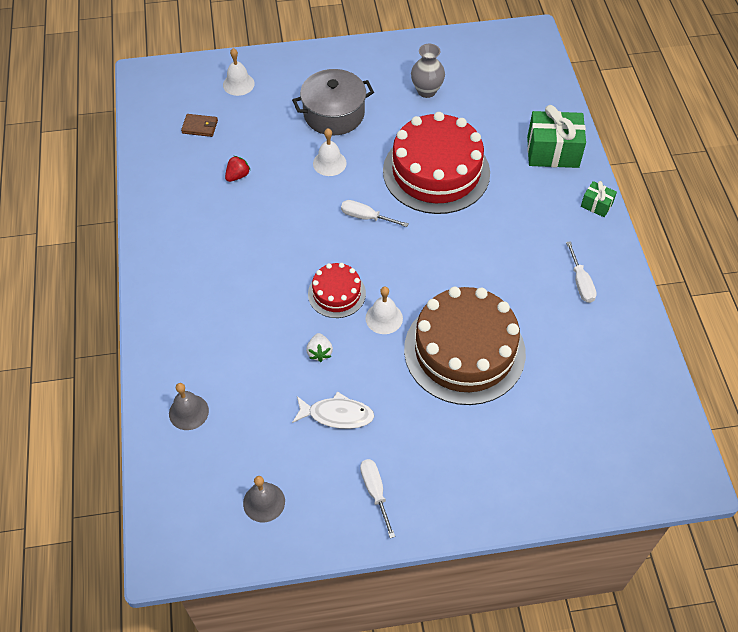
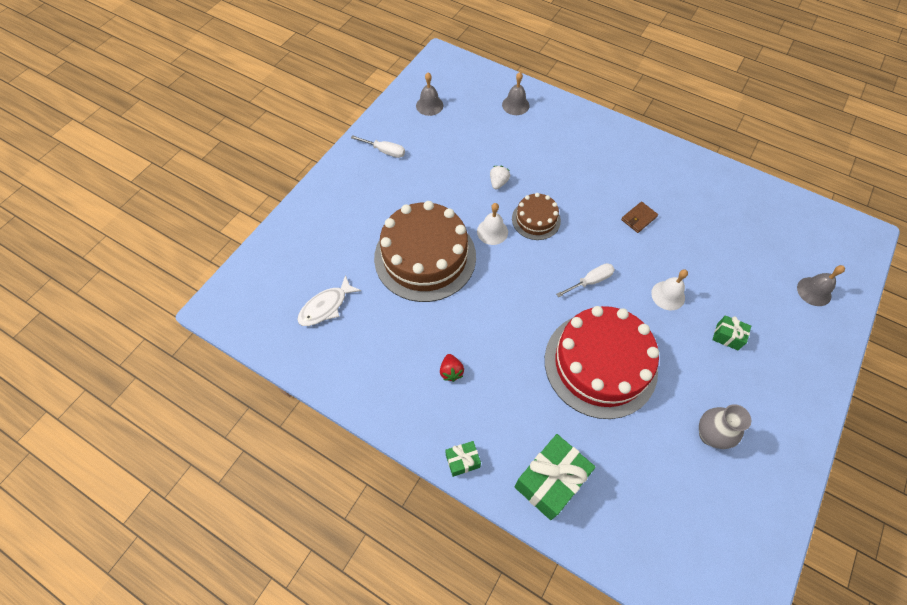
camera: 130 degrees right, 5 degrees up
(200, 127) = (772, 236): brown wallet -> brown wallet (638, 218)
(238, 84) = (814, 291): white bell -> grey bell
(238, 176) = (697, 229): red strawberry -> red strawberry (451, 371)
(319, 352) = (498, 183): white strawberry -> white strawberry turned 75 degrees clockwise
(334, 114) = (727, 336): grey pot -> green gift
(336, 293) = (536, 219): red cake -> brown cake
(337, 415) = (448, 164): white fish -> white fish (326, 306)
(580, 282) = (405, 376): white screwdriver -> none

